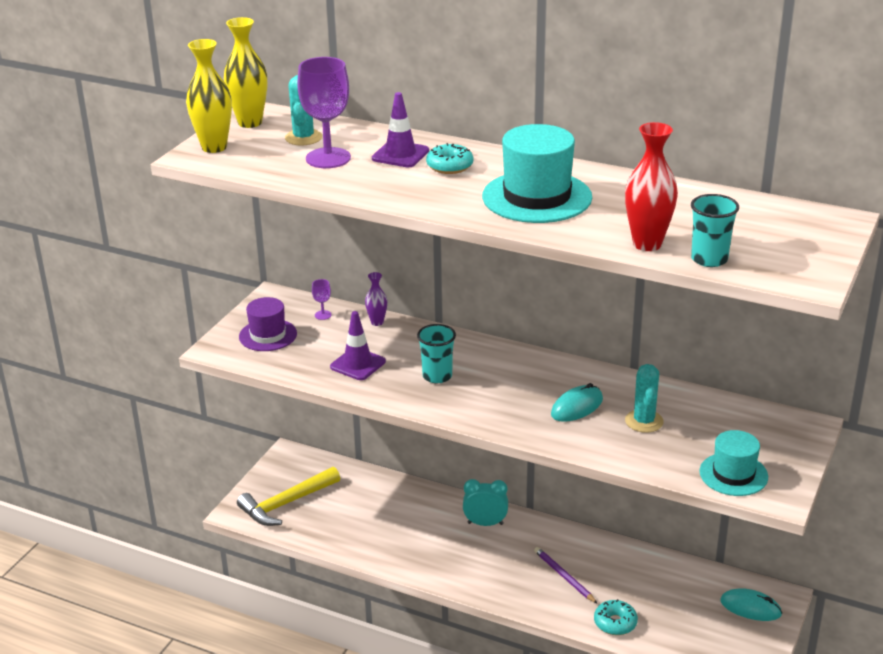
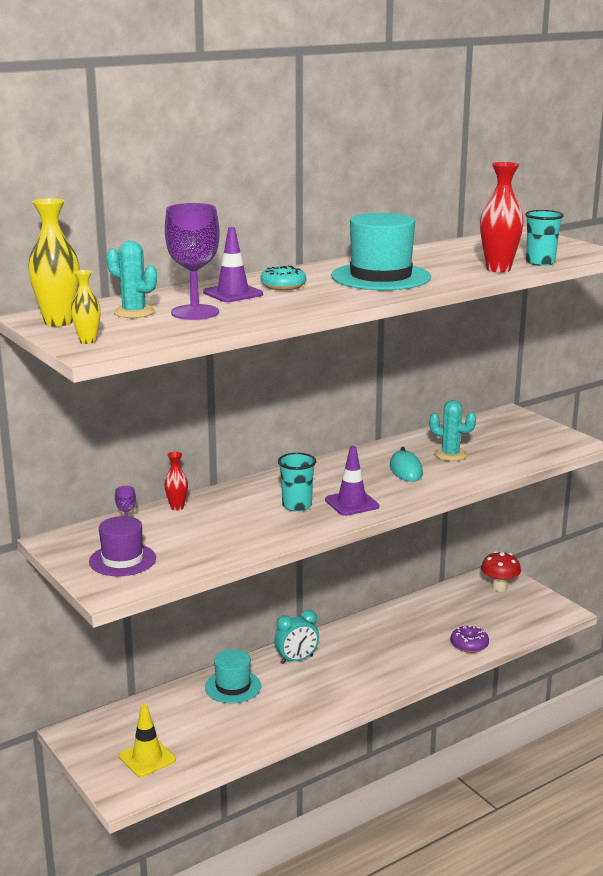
camera: 60 degrees left, 10 degrees down
(214, 147) = (88, 341): yellow vase -> yellow vase, size x0.56
(286, 503) = (147, 758): yellow hammer -> yellow traffic cone
(358, 364) = (233, 532): purple traffic cone -> purple traffic cone (352, 503)
(377, 322) = (177, 507): purple vase -> red vase
(485, 523) = (297, 660): turquoise clock -> turquoise clock turned 150 degrees counterclockwise
(564, 576) = (397, 647): purple pencil -> none
(615, 623) = (469, 645): turquoise donut -> purple donut
(733, 474) = (542, 448): turquoise hat -> turquoise hat (233, 687)
(750, 608) = (499, 587): turquoise mouse -> red mushroom

